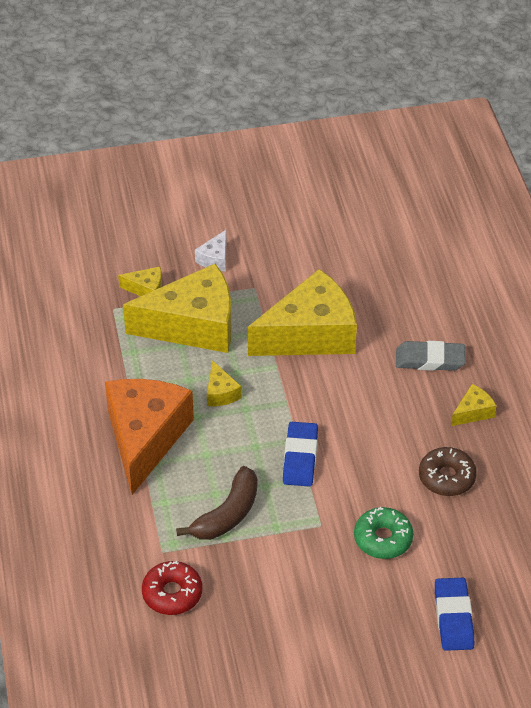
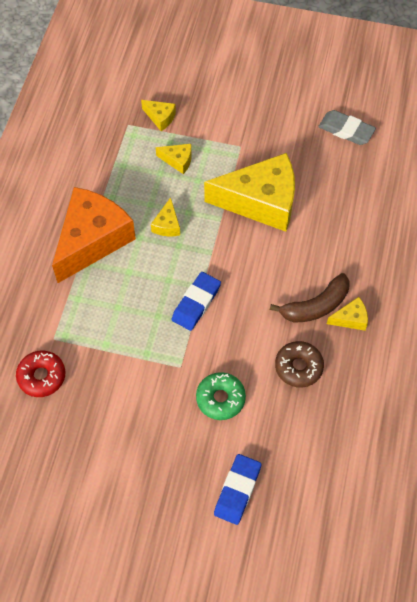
camera: 25 degrees right, 15 degrees up
(193, 325) = (178, 161): yellow cheese -> yellow cheese, size x0.41
(215, 259) = (224, 111): white cheese -> none
(227, 514) = (117, 328): brown banana -> brown banana (315, 306)
(430, 359) = (341, 259): grey eraser -> grey eraser (346, 130)

